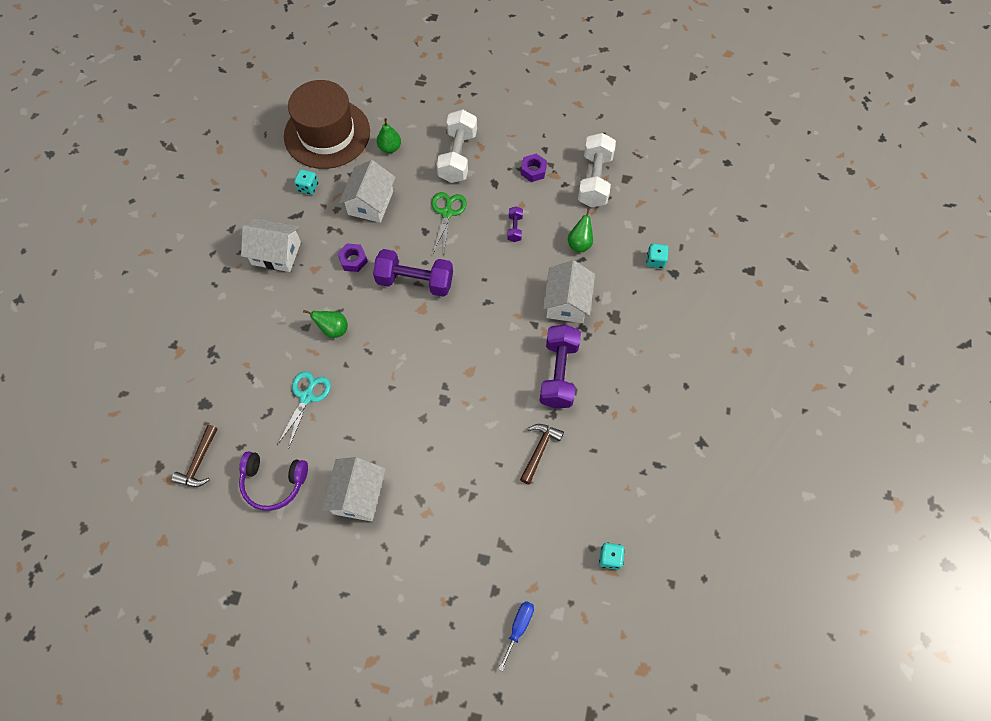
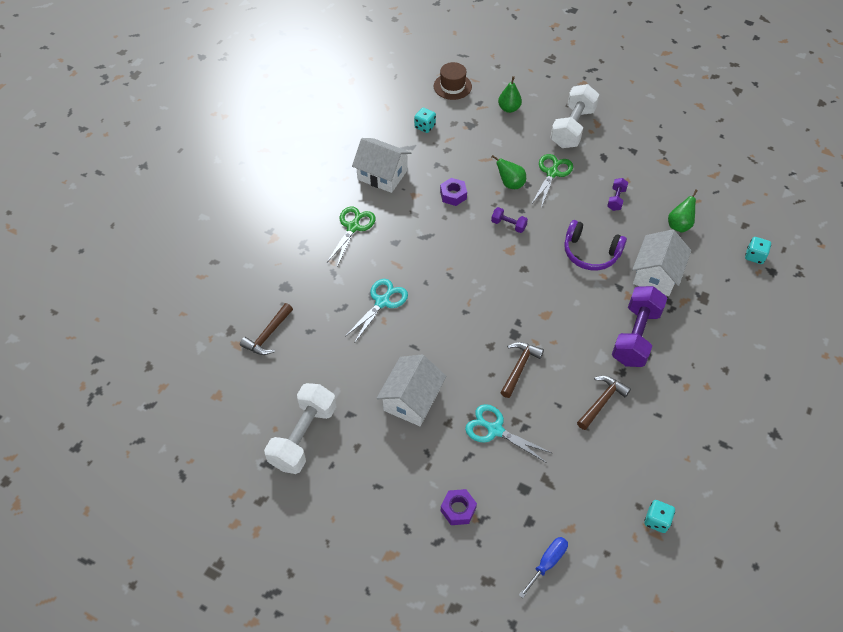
camera: 15 degrees right, 10 degrees down
(259, 320) = (353, 227): none -> green scissors
(273, 482) = (333, 369): purple headphones -> purple headphones (590, 253)
(327, 134) = (452, 86): brown hat -> brown hat, size x0.47
(333, 329) = (421, 250): green pear -> green pear (510, 184)
(370, 203) = (480, 150): white house -> none
(415, 281) = (508, 225): purple dumbbell -> purple dumbbell, size x0.47
(444, 506) = (495, 430): none -> turquoise scissors
(455, 434) = (519, 367): none -> brown hammer
(533, 171) = (644, 154): purple nut -> purple nut (458, 509)
(595, 180) = (704, 173): white dumbbell -> white dumbbell (303, 436)

